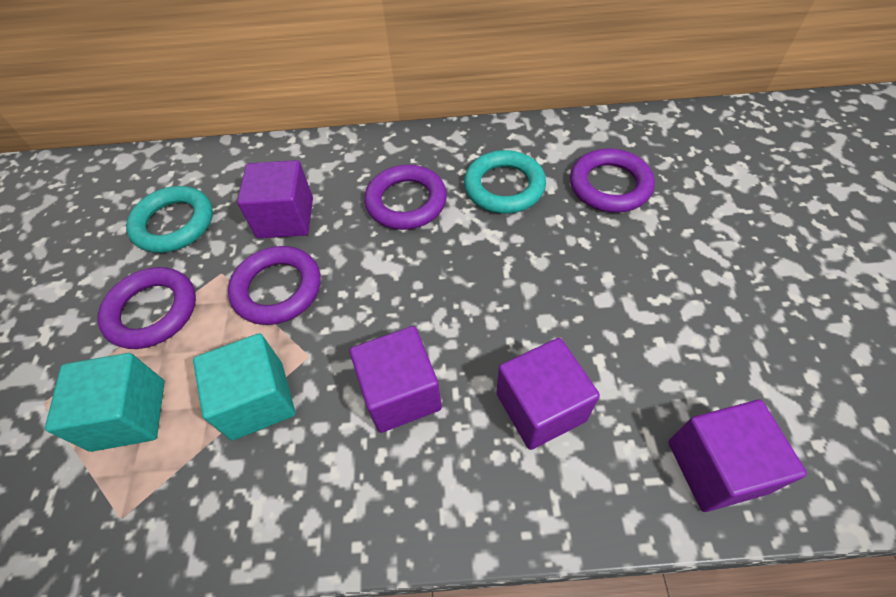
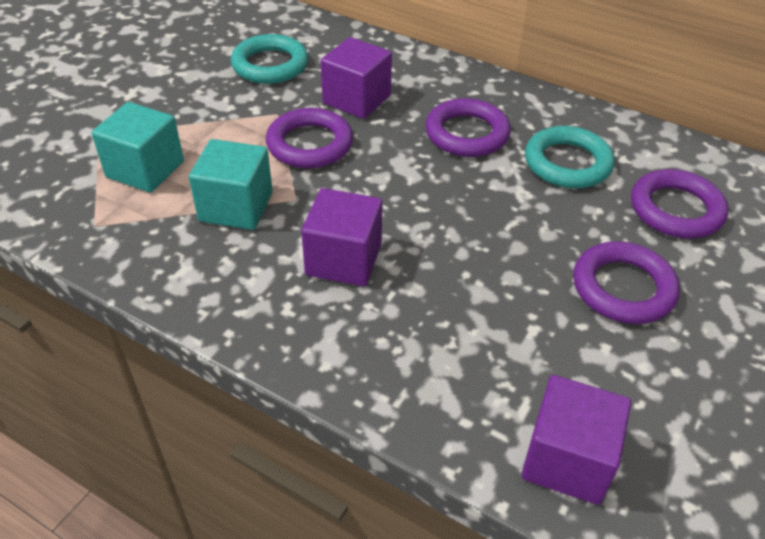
camera: 30 degrees right, 10 degrees down
(152, 311) = (210, 114): purple ring -> purple ring (623, 288)
(540, 407) = (448, 331): purple cube -> none

